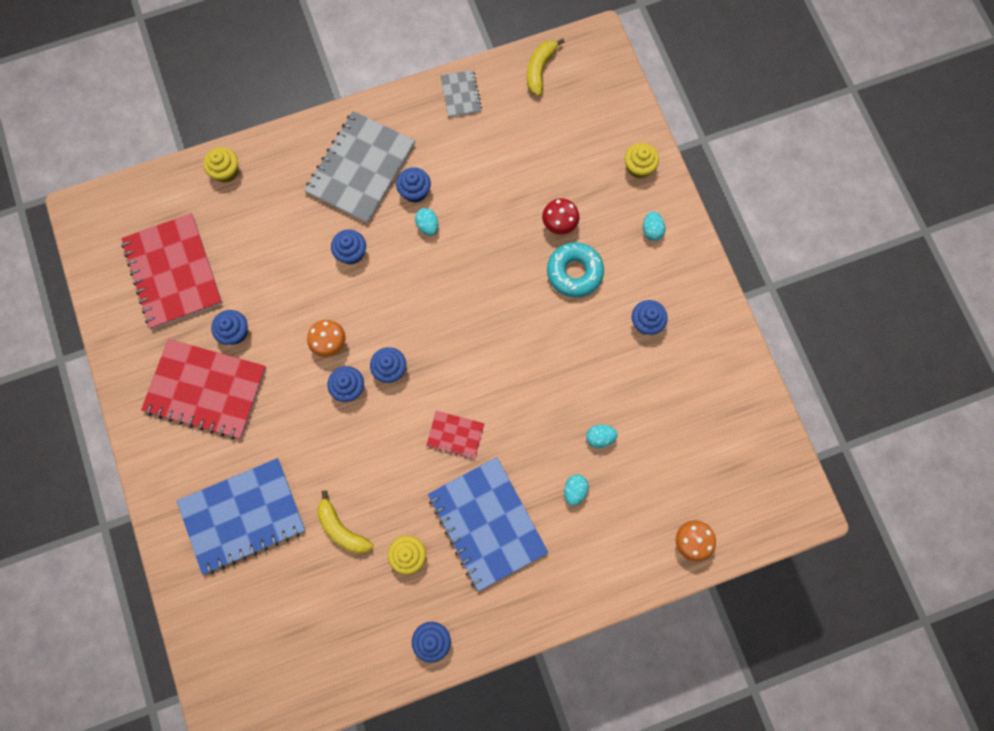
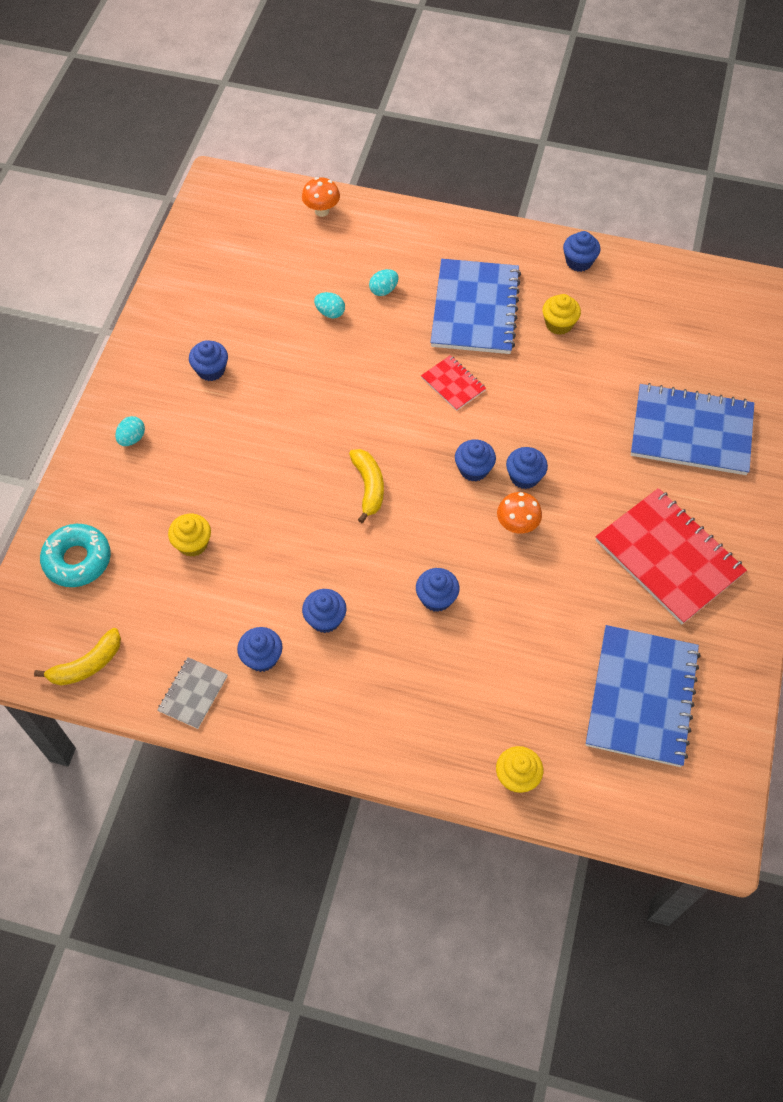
camera: 145 degrees left, 15 degrees down
(173, 272) = (641, 697): red notebook -> blue notebook
(235, 332) = (608, 594): blue cupcake -> blue cupcake (262, 657)
(342, 529) = (605, 373): yellow banana -> yellow banana (368, 487)
(361, 168) = (364, 681): grey notebook -> none
(427, 226) = (339, 576): turquoise egg -> none
(559, 224) = (211, 497): red mushroom -> none
(574, 272) = (235, 447): turquoise donut -> turquoise donut (77, 560)
(638, 167) = (87, 501): yellow cupcake -> yellow cupcake (193, 543)

